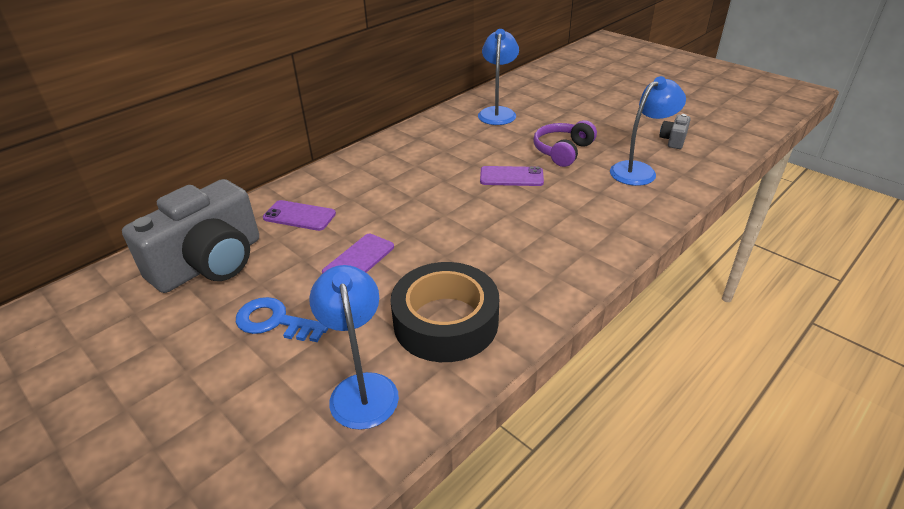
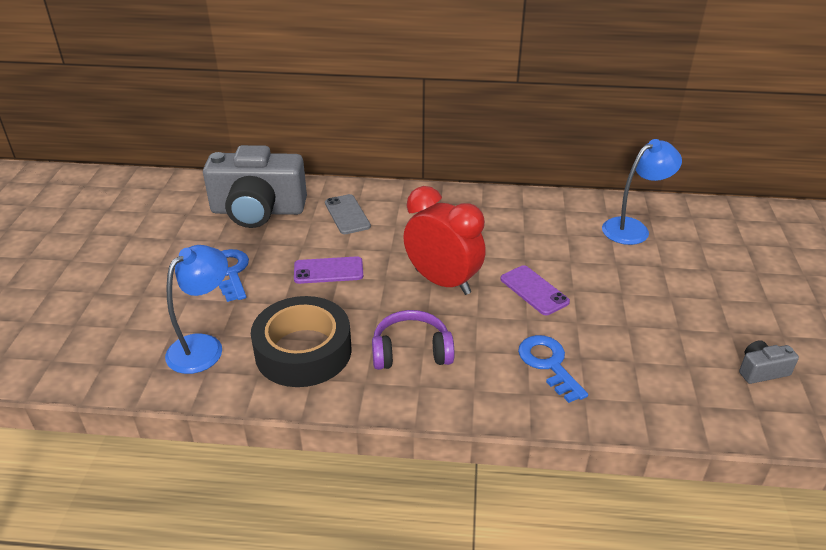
camera: 50 degrees right, 0 degrees up
(299, 216) = (347, 214): purple phone -> grey phone
(451, 209) = (442, 282): none -> red clock
(562, 151) = (622, 301): purple headphones -> purple headphones (411, 351)
(593, 208) = (549, 364): none -> blue key
(639, 170) = (659, 369): blue lamp -> none

